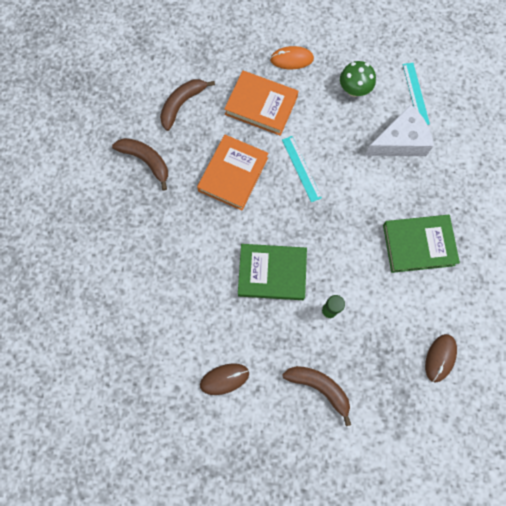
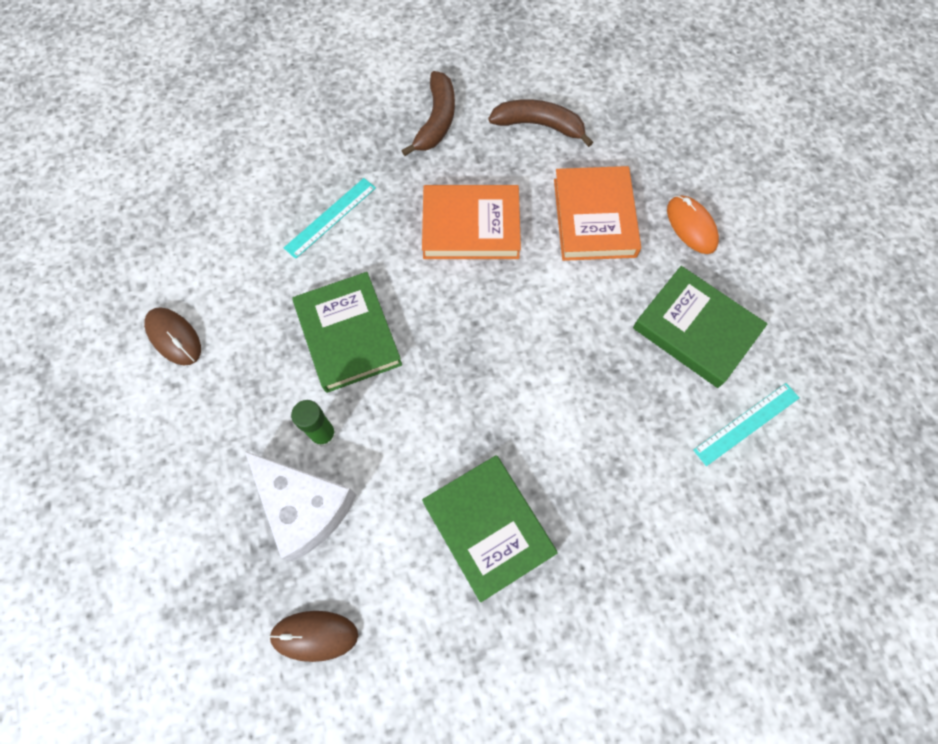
camera: 65 degrees right, 5 degrees down
(301, 168) = (526, 308): turquoise ruler -> turquoise ruler (330, 217)
(319, 387) = (204, 467): brown banana -> none
(354, 90) = (695, 330): green mushroom -> green book
(400, 141) = (649, 431): white cheese -> white cheese (304, 506)

